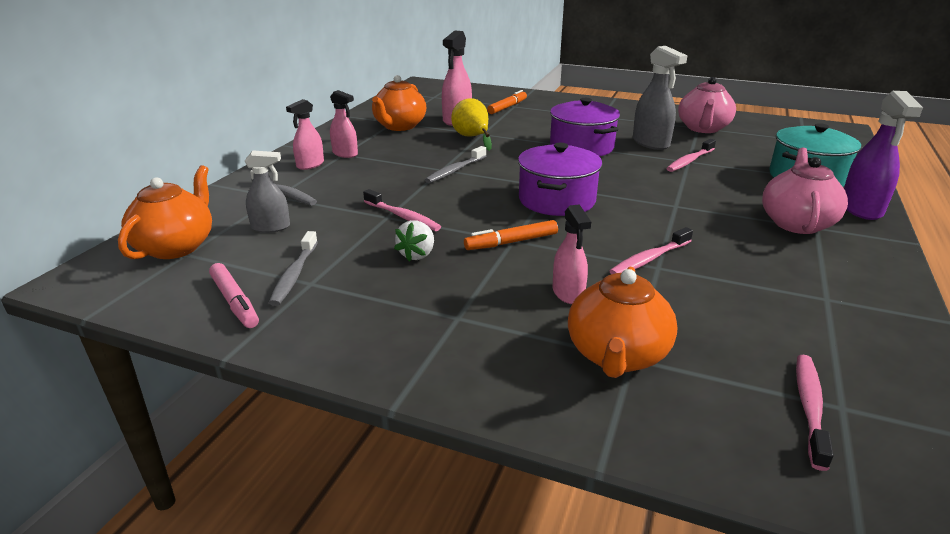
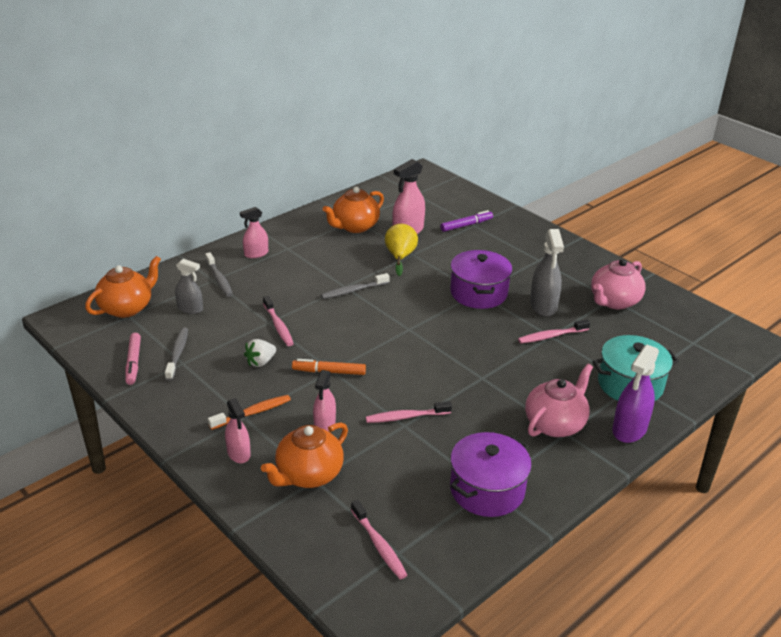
camera: 25 degrees right, 5 degrees up
(294, 275) = (177, 353): grey toothbrush -> grey toothbrush turned 150 degrees clockwise
(345, 154) = (289, 248): pink spray bottle -> pink spray bottle (239, 453)
(464, 309) = (252, 413): none -> orange toothbrush
(507, 107) = (466, 225): orange marker -> purple marker
(557, 200) = (398, 344): purple pot -> purple pot (487, 490)
(809, 407) = (379, 545): pink toothbrush -> pink toothbrush turned 105 degrees clockwise

